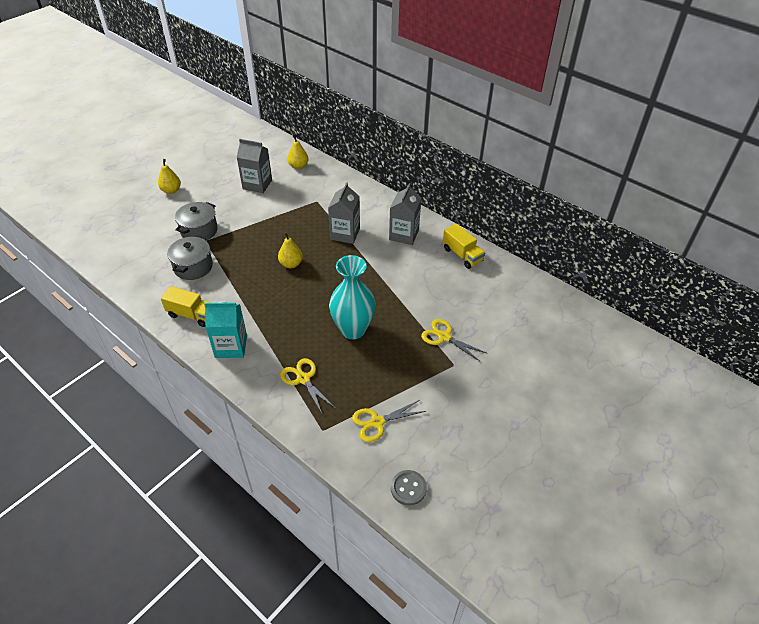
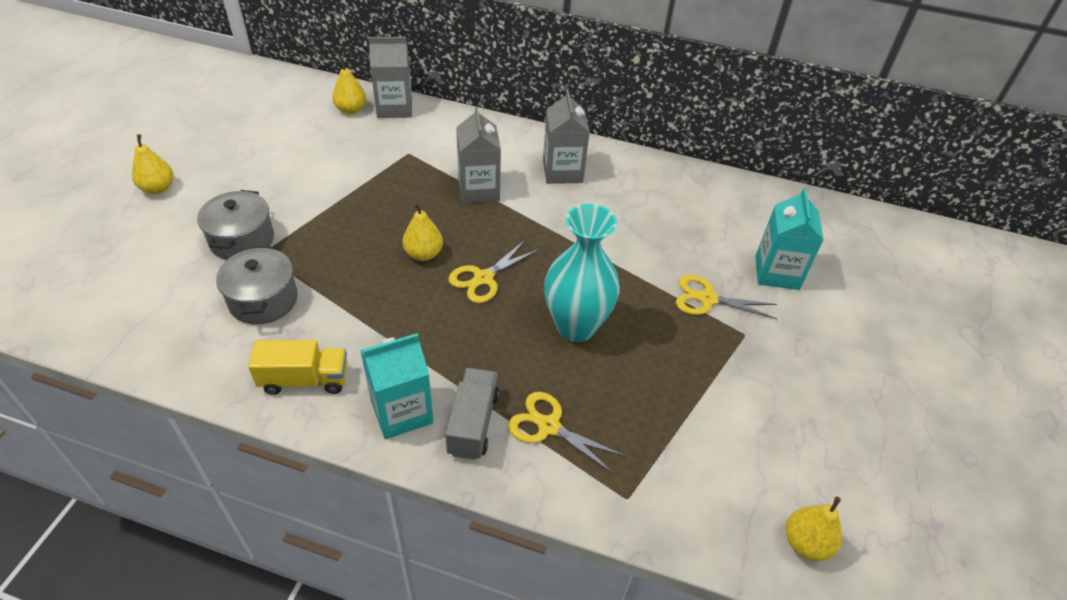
camera: 25 degrees left, 0 degrees up
(257, 184) = (301, 149): grey carton -> grey carton (394, 108)
(264, 364) = (473, 423): none -> grey truck
(377, 422) = (698, 456): yellow scissors -> yellow scissors (483, 278)
(408, 488) = (806, 543): grey button -> yellow pear
(462, 255) = (657, 180): yellow truck -> none
(502, 334) = (777, 272): none -> turquoise carton

